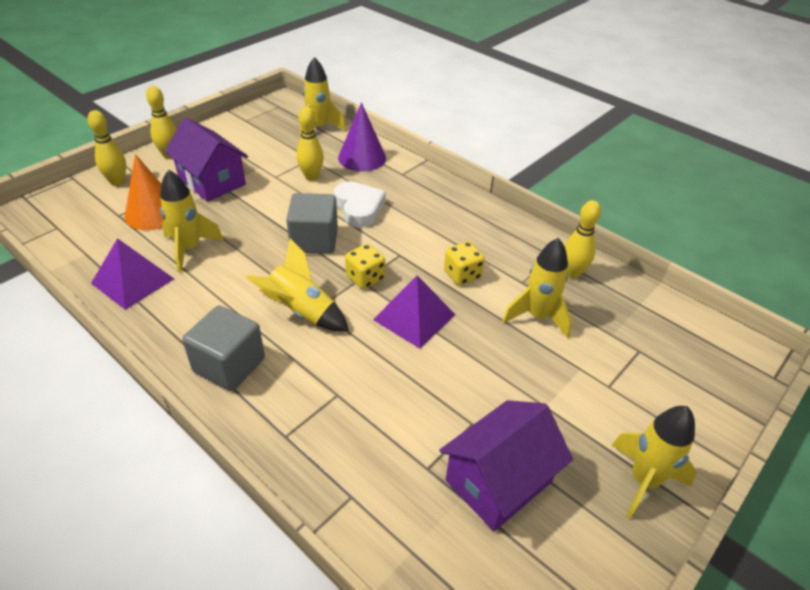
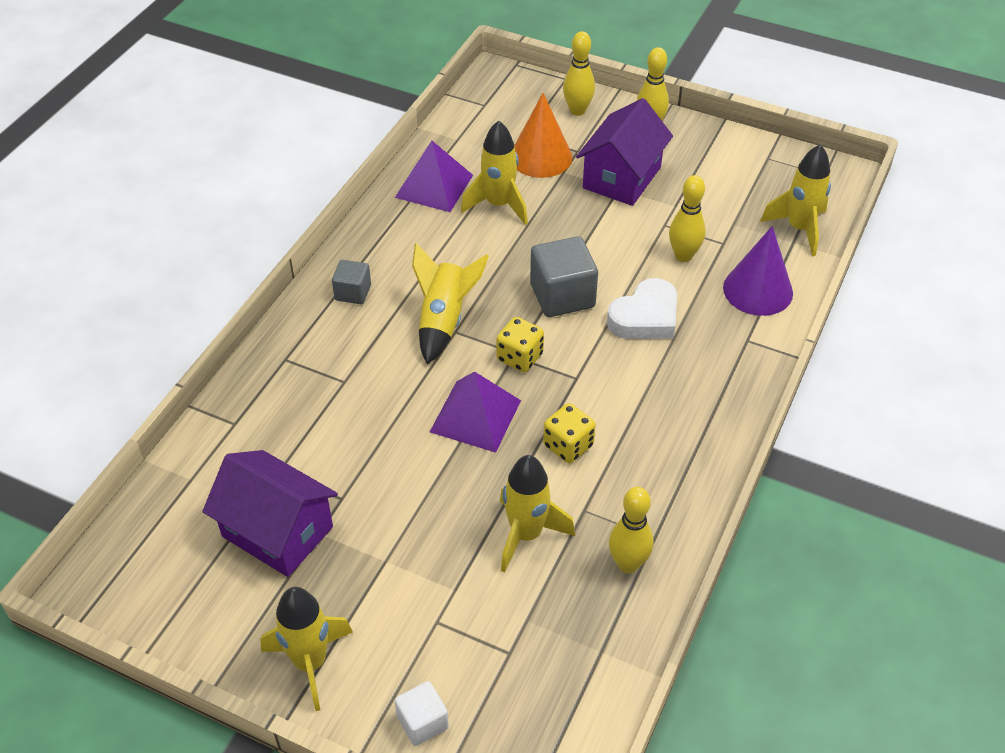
camera: 75 degrees right, 5 degrees up
(229, 365) = (353, 292): grey cube -> grey cube, size x0.57
(699, 415) = (422, 722): none -> white cube

